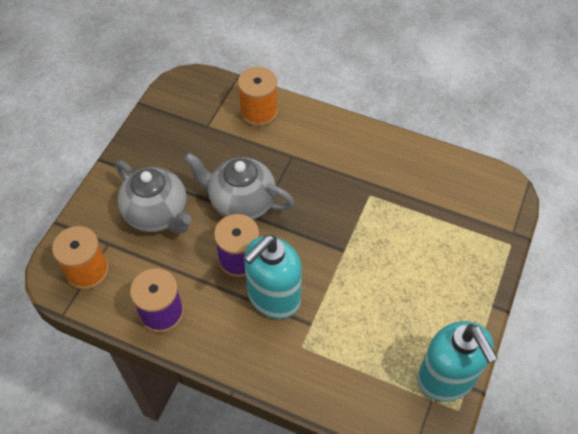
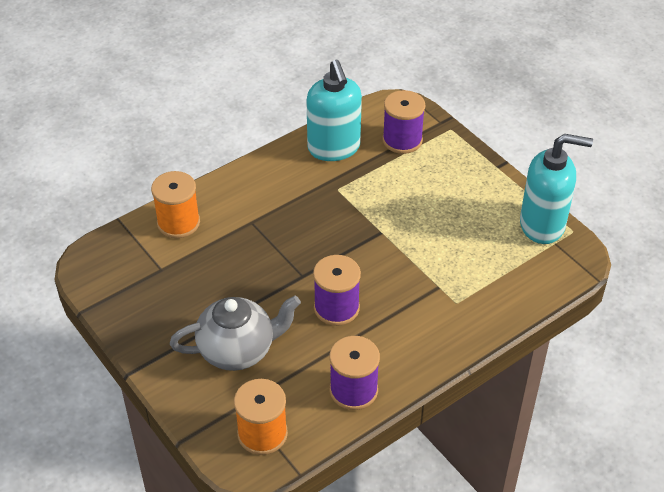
camera: 60 degrees left, 10 degrees down
(241, 202) = (275, 281): grey teapot -> none
(273, 297) = (394, 301): turquoise soap dispenser -> turquoise soap dispenser (334, 148)
(465, 213) = (402, 140): none -> purple spool

